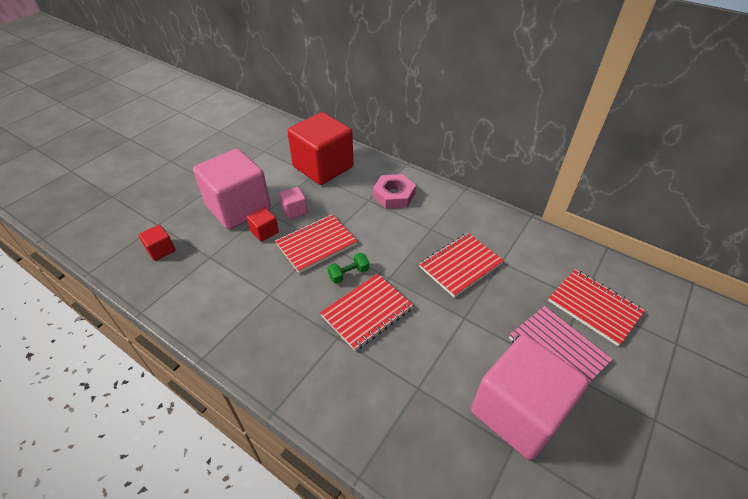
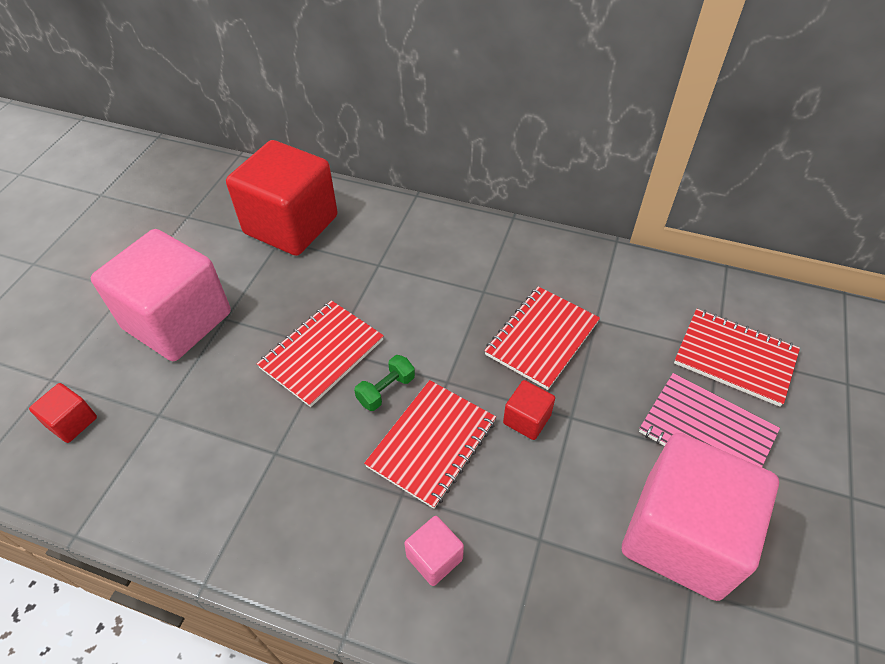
camera: 15 degrees left, 5 degrees up
(264, 232) = (234, 352): red cube -> red cube (527, 419)
(294, 210) = (270, 306): pink cube -> pink cube (434, 558)
(394, 195) = (413, 249): pink nut -> none

